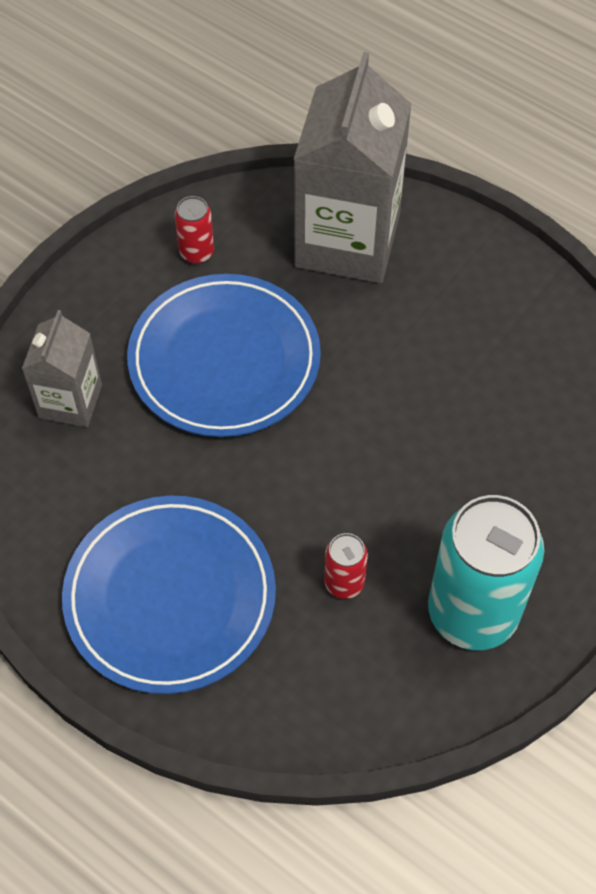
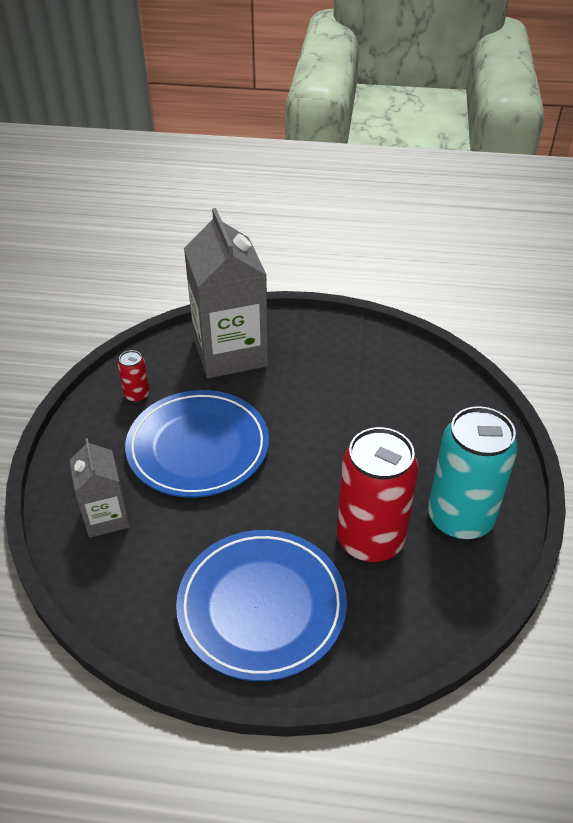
camera: 30 degrees left, 15 degrees down
(344, 583) = (370, 540): red can -> red can, size x2.25

